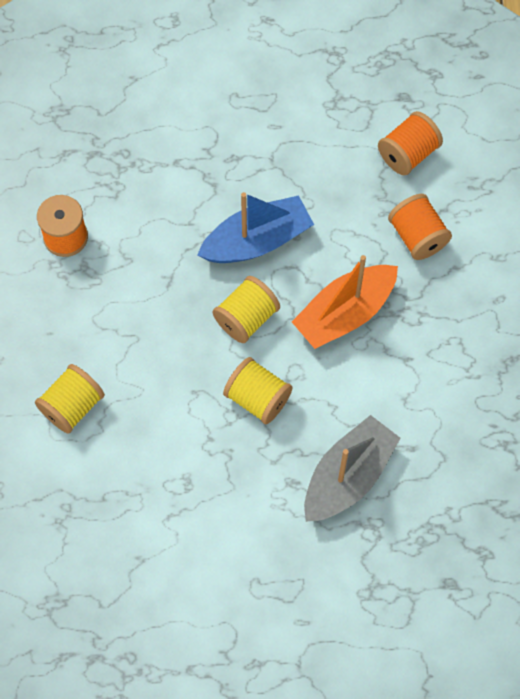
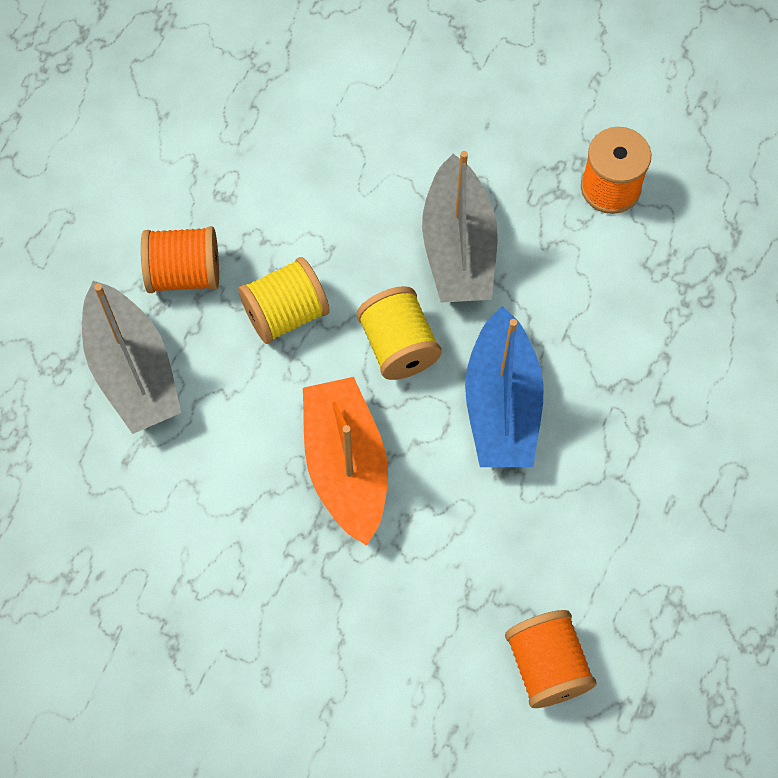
camera: 115 degrees right, 0 degrees up
(72, 406) = (381, 115): yellow spool -> none
(156, 312) = (458, 248): none -> grey boat
(417, 236) = (411, 614): orange spool -> orange spool (184, 273)

